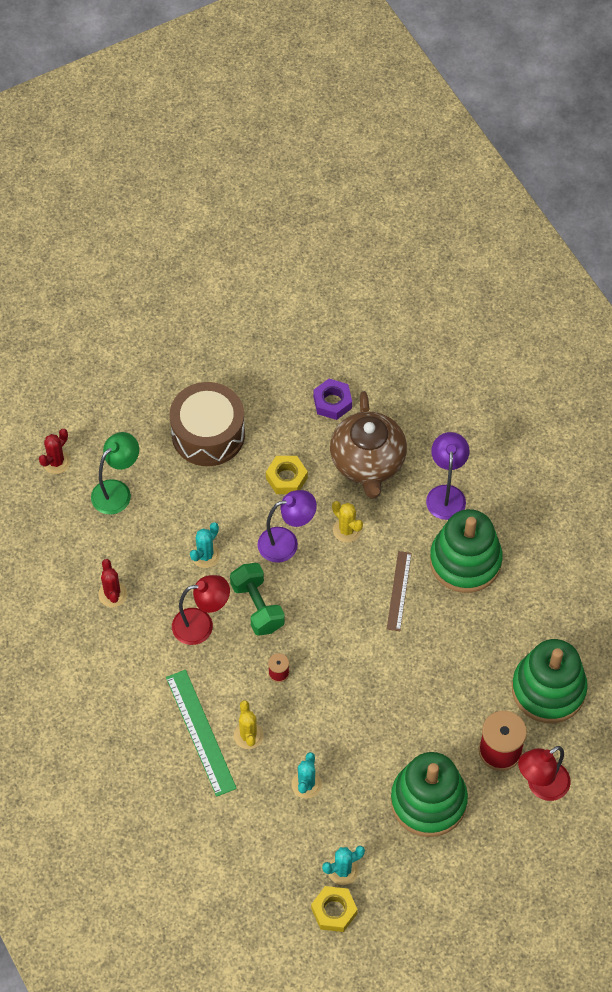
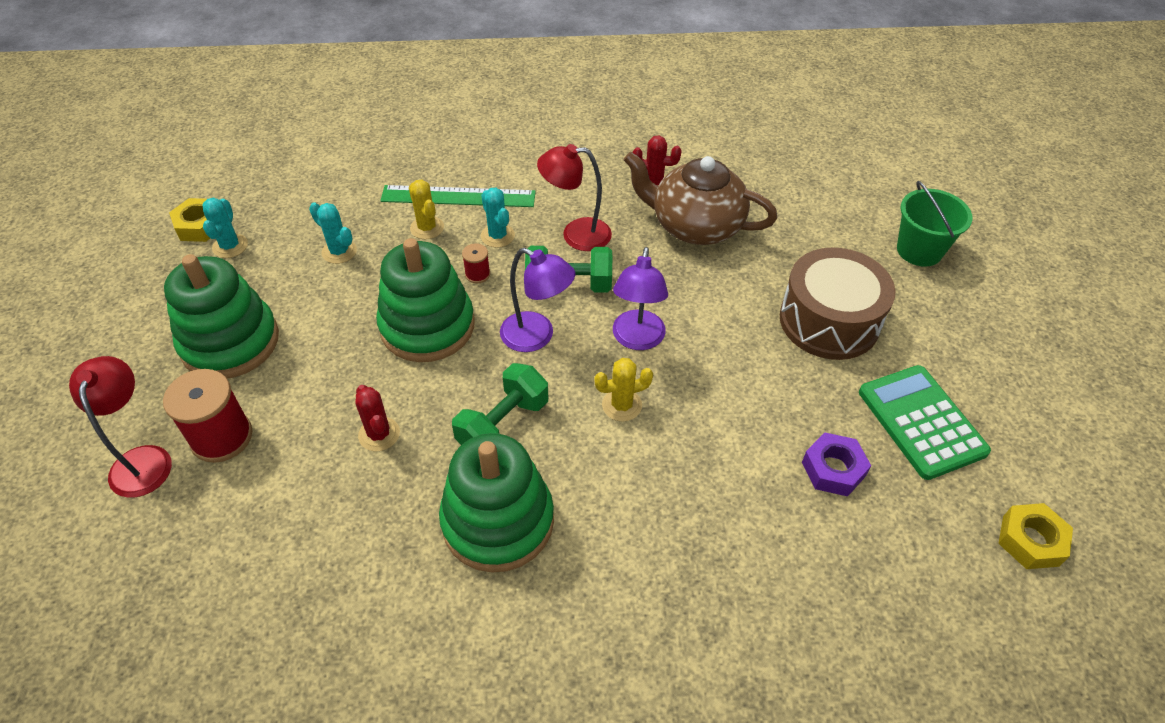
camera: 115 degrees right, 10 degrees down
(56, 462) = (839, 189): red cactus -> red cactus (379, 434)
(105, 395) = (919, 250): none -> green bucket
(117, 491) = (780, 222): green lamp -> none
(201, 625) = (576, 234): red lamp -> red lamp turned 75 degrees clockwise
(205, 555) = (660, 264): turquoise cactus -> turquoise cactus (497, 236)
(248, 735) = (427, 228): yellow cactus -> yellow cactus turned 45 degrees clockwise
(270, 365) = (921, 422): none -> green calculator
(286, 478) = (730, 373): yellow nut -> yellow nut (1030, 541)
(368, 462) = (715, 471): brown teapot -> brown teapot (695, 226)
(399, 591) = (503, 425): brown ruler -> green dumbbell
(446, 494) = (616, 546): purple lamp -> purple lamp (537, 336)
(548, 689) = (248, 532): green stacking toy -> green stacking toy (427, 326)

